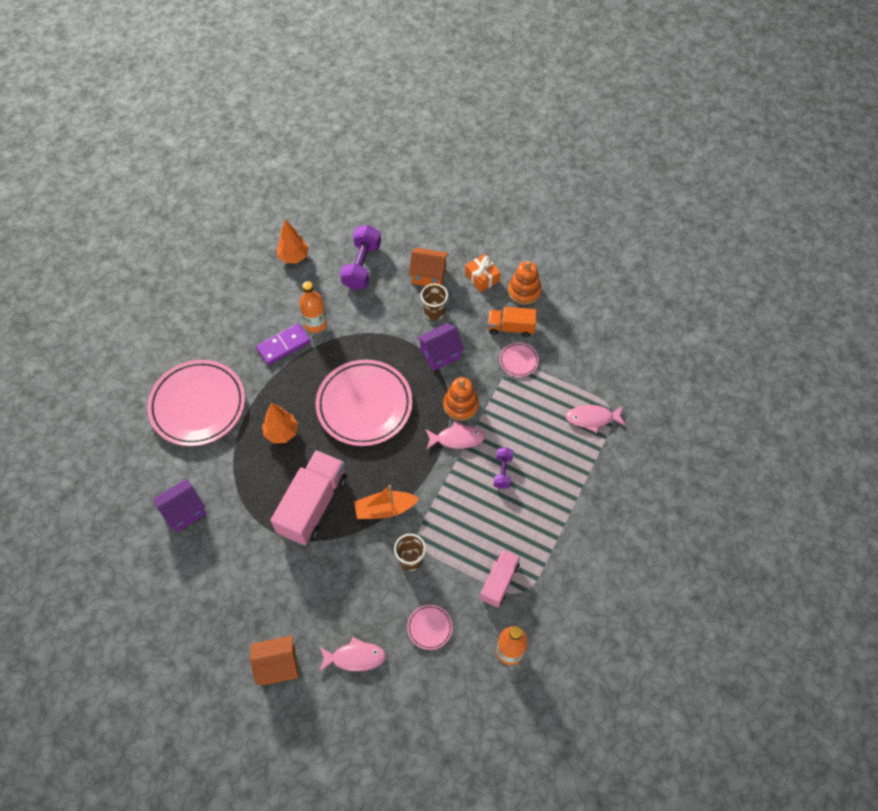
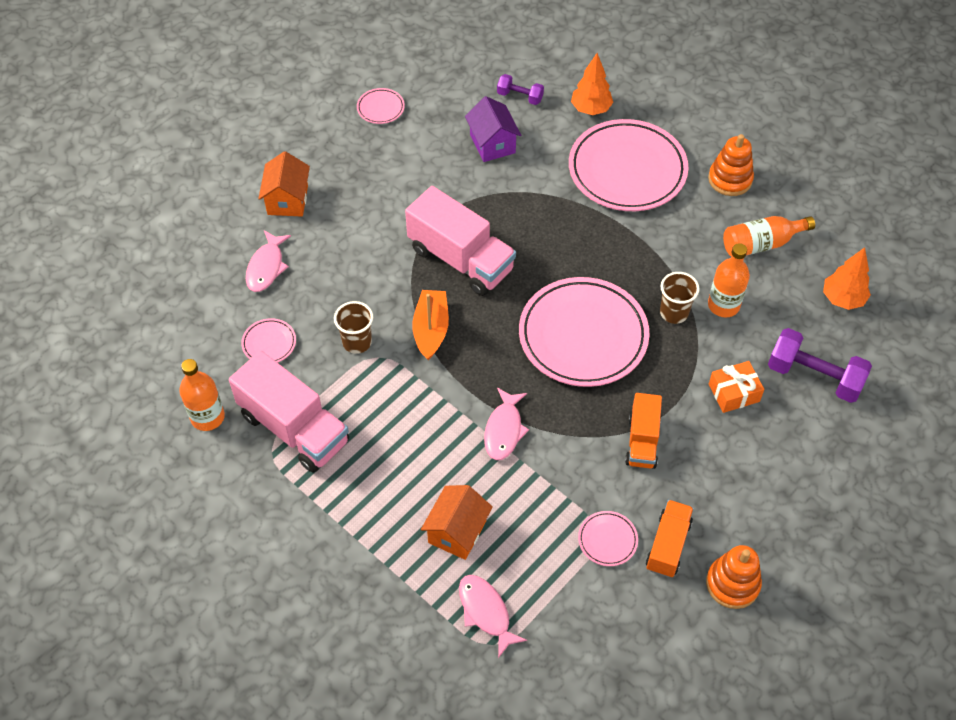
camera: 105 degrees right, 5 degrees down
(154, 617) = (380, 108): none -> pink plate
(255, 308) = (761, 244): none -> orange bottle
(281, 432) = (567, 244): orange tree -> orange tree (590, 109)
(284, 345) = (695, 265): purple domino -> none
(428, 275) = (784, 458): orange house -> orange house (457, 532)
(434, 312) = (715, 450): brown cup -> brown cup (674, 313)
(440, 354) = (642, 441): purple house -> orange truck
(461, 405) = (553, 447): orange stacking toy -> orange stacking toy (730, 179)
(482, 278) = (768, 530): orange gift -> orange gift (734, 393)
(499, 582) = (294, 428): pink truck -> pink truck, size x1.71
(502, 471) = (439, 472): purple dumbbell -> purple dumbbell (520, 97)
(592, 418) = (486, 612): pink fish -> pink fish turned 45 degrees counterclockwise

